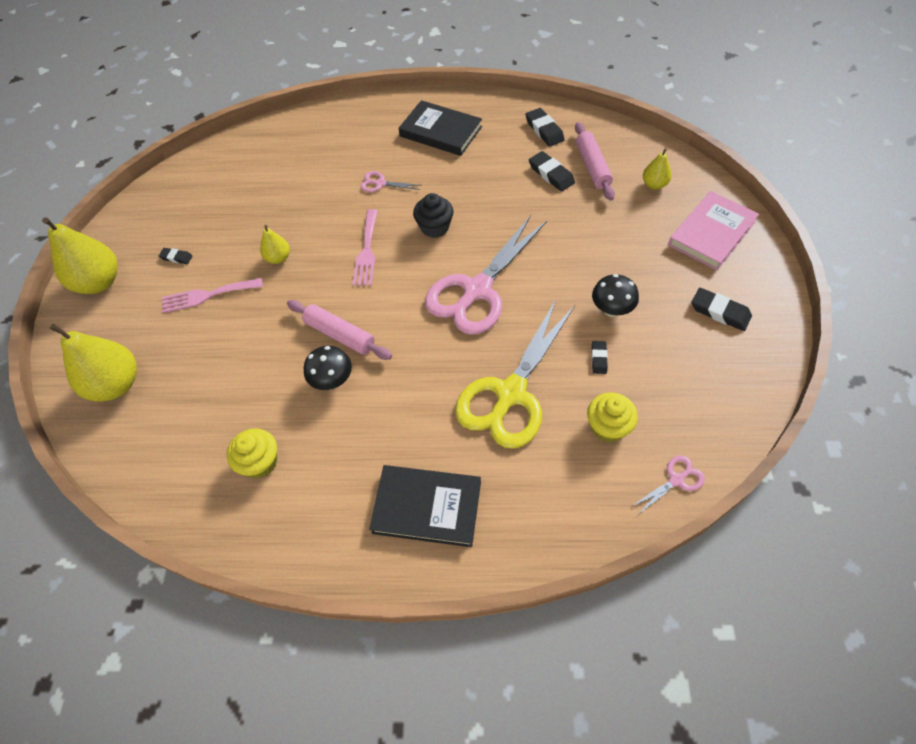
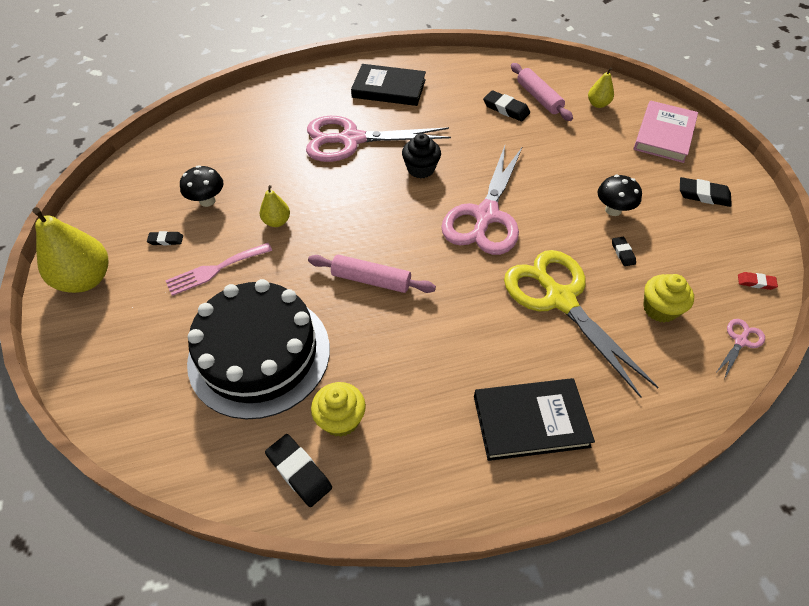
camera: 20 degrees left, 5 degrees down
(116, 384) = (145, 378): yellow pear -> none
(215, 385) = (259, 354): none -> black cake
(332, 380) = (382, 324): black mushroom -> black mushroom (207, 201)
(367, 251) = (364, 200): pink fork -> none
(380, 183) = (351, 140): pink scissors -> pink scissors, size x2.42
(511, 394) = (560, 299): yellow scissors -> yellow scissors turned 135 degrees clockwise
(544, 130) = (482, 75): black eraser -> black eraser (299, 471)
(727, 421) = (756, 282): none -> red eraser

